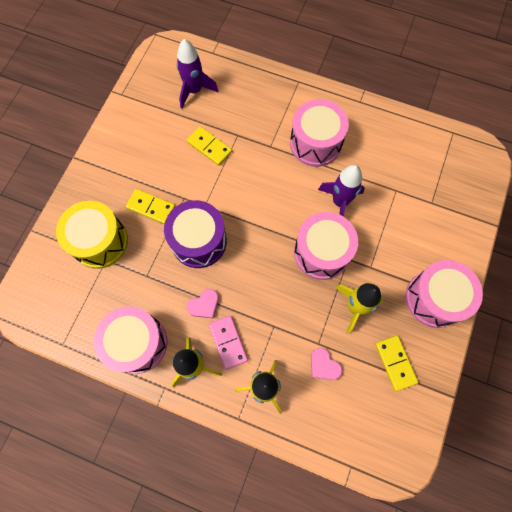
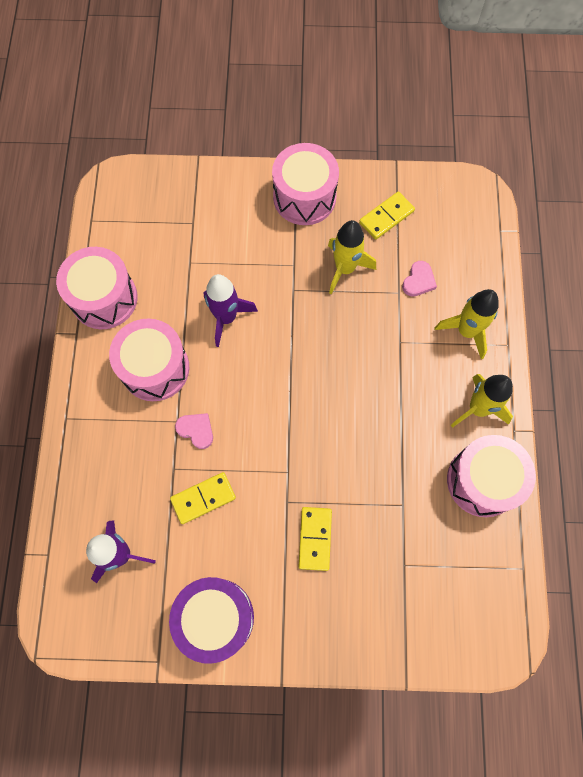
camera: 110 degrees left, 0 degrees up
(100, 241) = (385, 584): yellow drum -> none
(199, 241) = (336, 460): purple drum -> purple drum (216, 618)
(204, 305) = (408, 424): pink heart -> pink heart (196, 430)
(209, 147) = (203, 498): yellow domino -> yellow domino turned 45 degrees clockwise
(228, 342) = (437, 383): pink domino -> none
(321, 252) = (296, 319): pink drum -> pink drum (104, 298)

